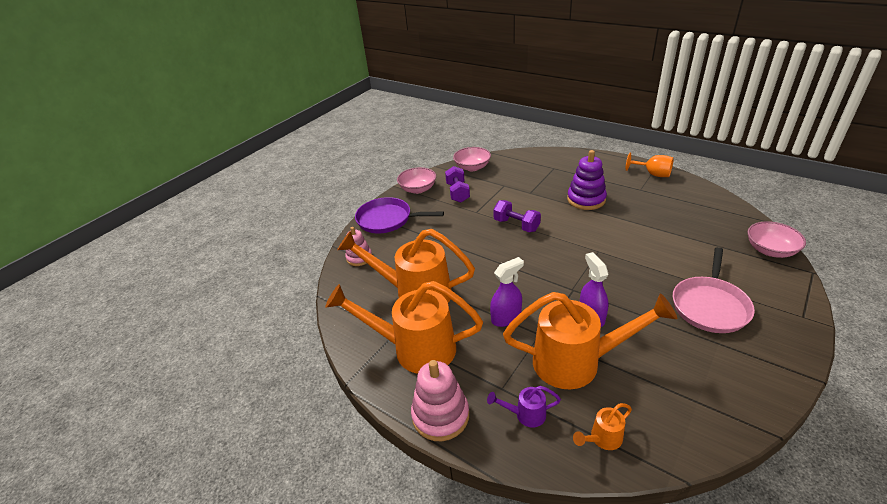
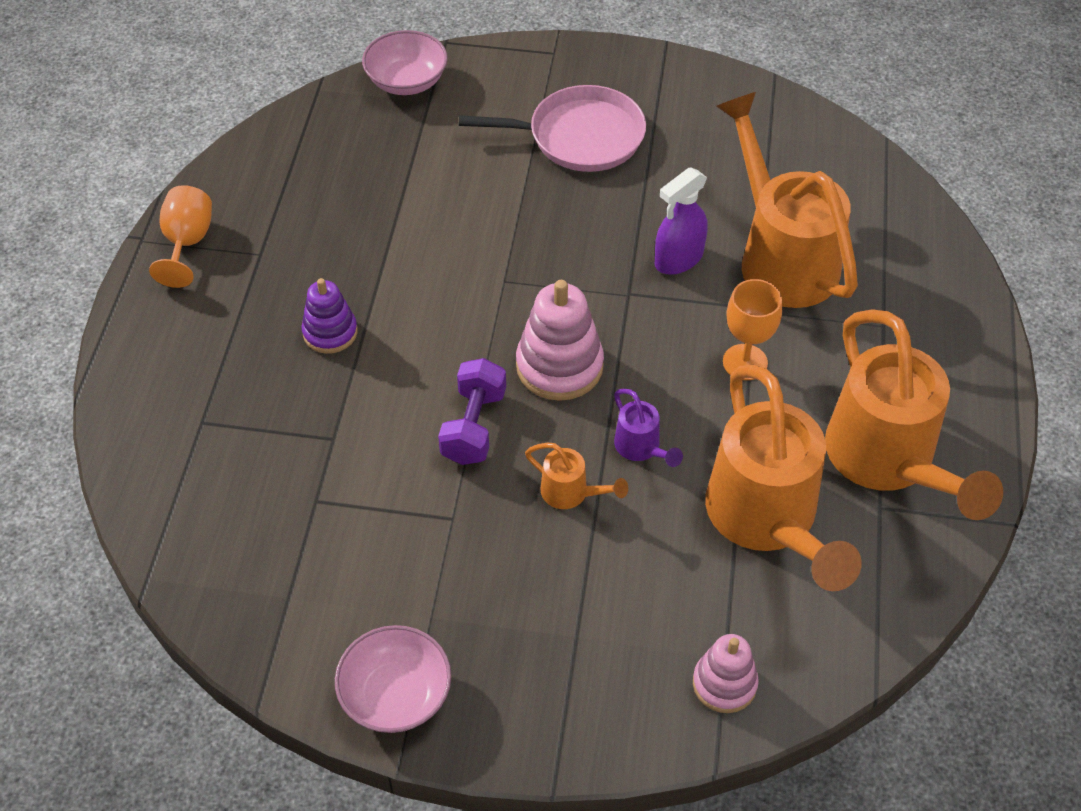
camera: 120 degrees left, 15 degrees up
(387, 219) = (559, 700): purple pan -> none
(440, 415) = (974, 378): pink stacking toy -> pink stacking toy (559, 366)
(457, 193) = (382, 590): purple dumbbell -> none
(472, 167) = (242, 605): pink bowl -> none
(506, 317) = (745, 362): purple spray bottle -> orange goblet
(525, 414) = (905, 288): purple watering can -> purple watering can (641, 448)
(586, 199) = (330, 332): purple stacking toy -> purple stacking toy, size x0.64
(602, 439) = (885, 210): orange watering can -> orange watering can (571, 493)

